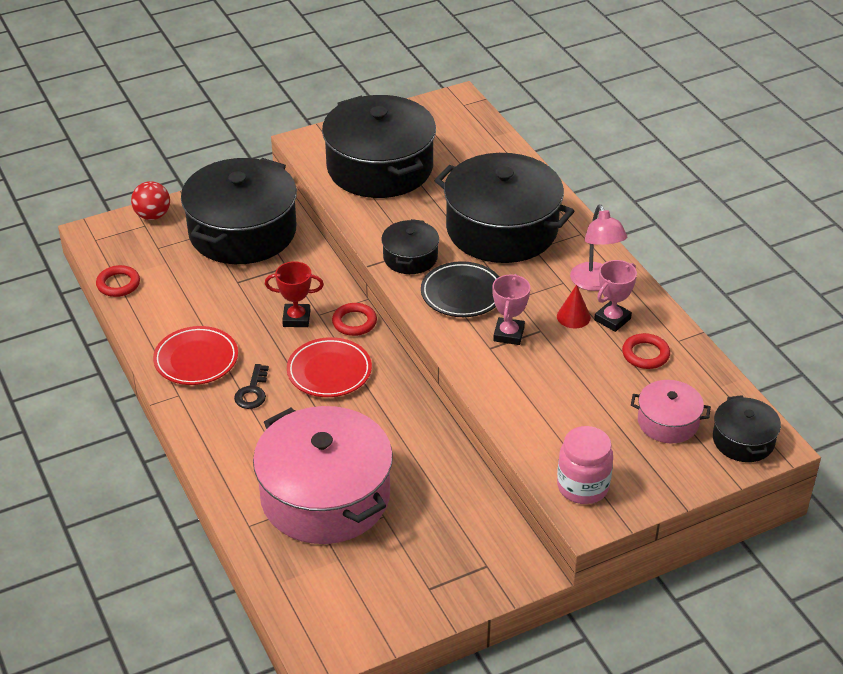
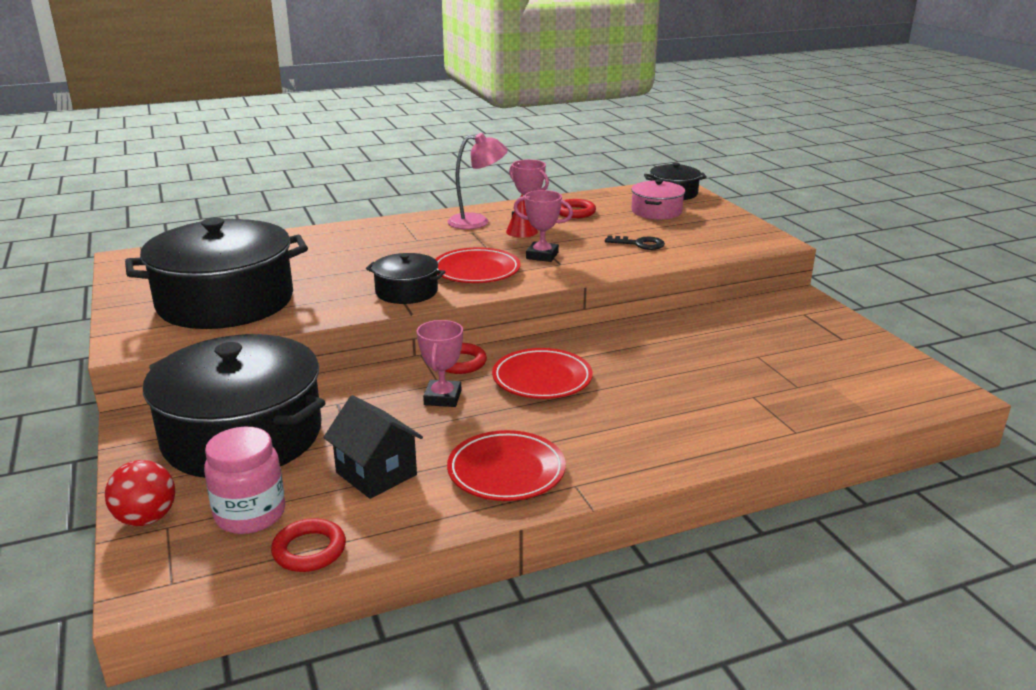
camera: 85 degrees left, 15 degrees down
(195, 299) = (376, 474): none -> black house
(252, 391) = (572, 428): black key -> black key (639, 244)
(296, 318) = (442, 398): red trophy -> pink trophy
(325, 496) = (738, 385): pink pot -> none
(462, 294) = (476, 271): black plate -> red plate
(502, 229) = (379, 250): black pot -> none
(582, 487) = (738, 241): pink jar -> pink jar (250, 514)

